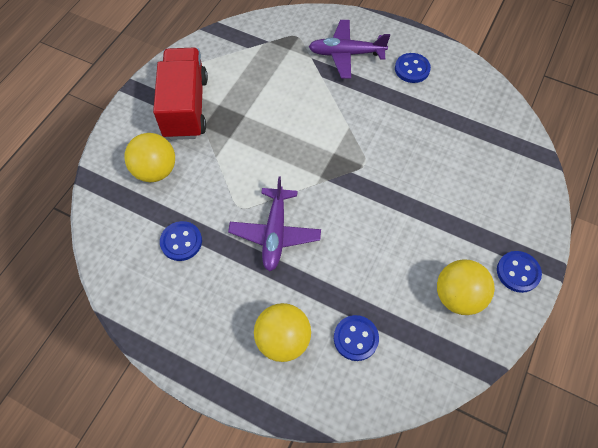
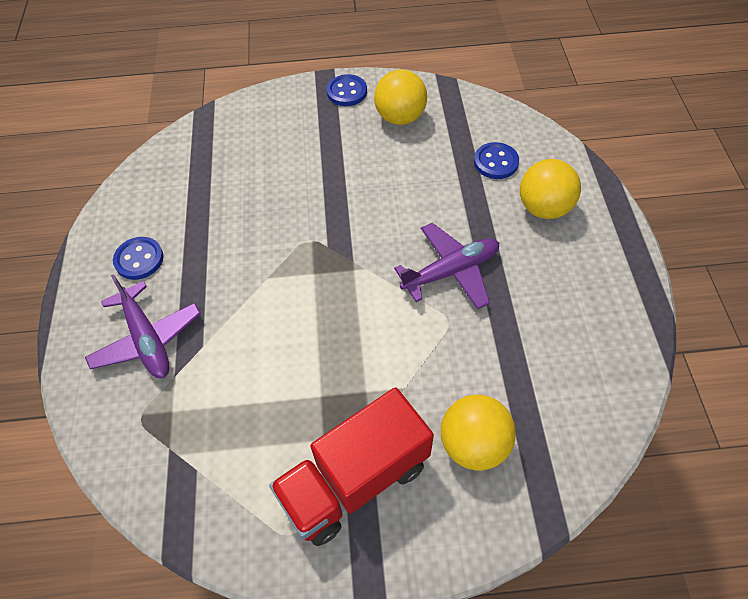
camera: 120 degrees left, 5 degrees down
(181, 242) = (532, 349): blue button -> none

